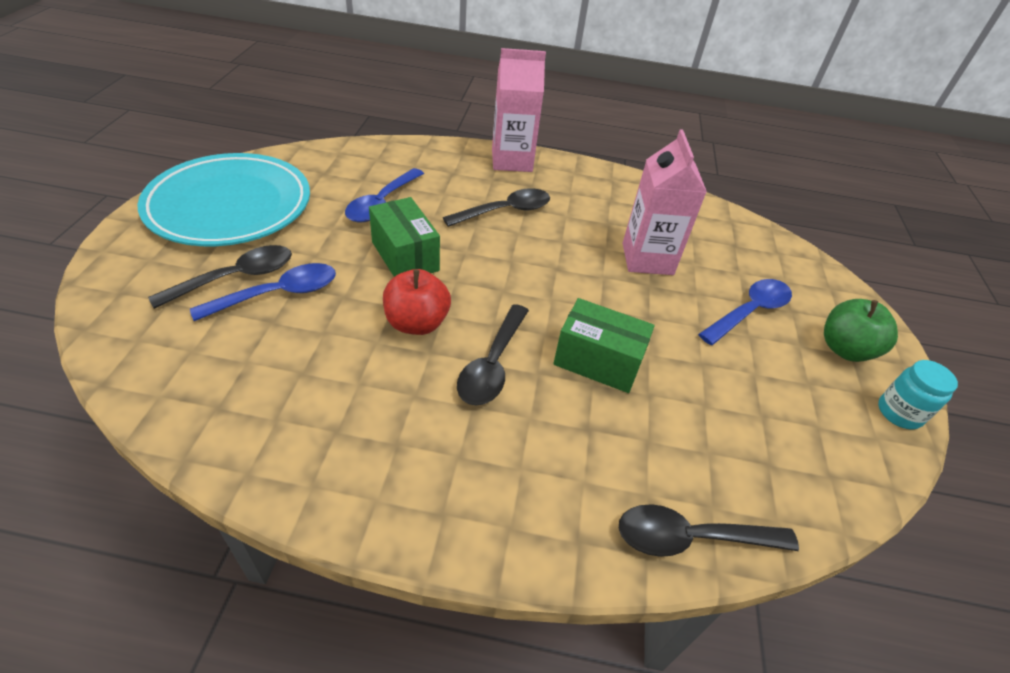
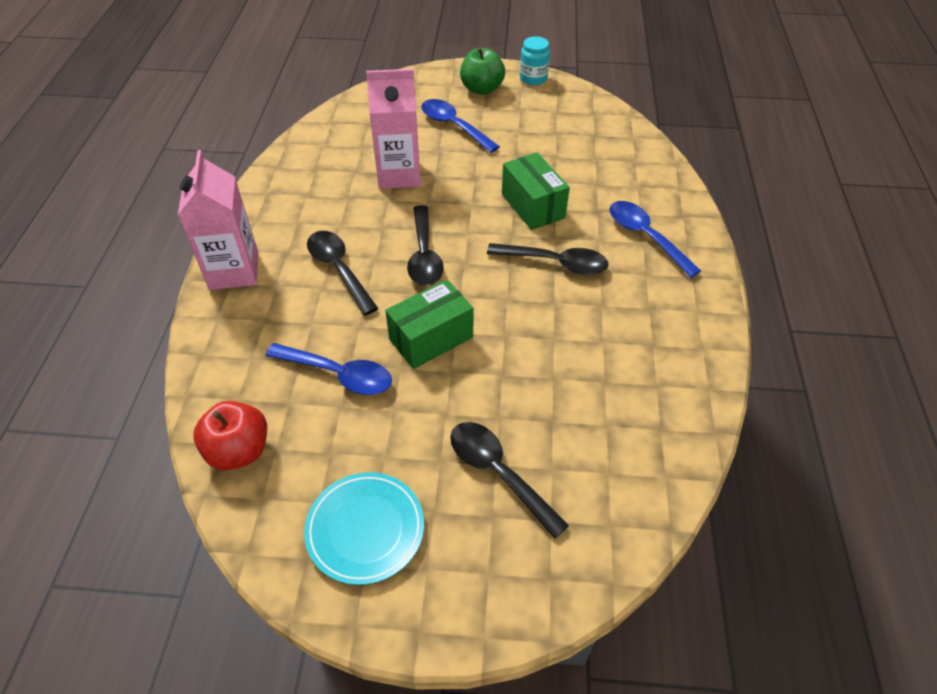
camera: 90 degrees left, 5 degrees up
(230, 205) = (365, 529): turquoise plate -> turquoise plate, size x0.57
(278, 294) = (514, 427): blue spoon -> blue spoon (645, 237)
(417, 323) = (523, 315): red apple -> red apple (239, 451)
(597, 361) = (533, 206): green box -> green box turned 45 degrees counterclockwise
(691, 538) = (659, 171): black spoon -> black spoon (424, 255)

